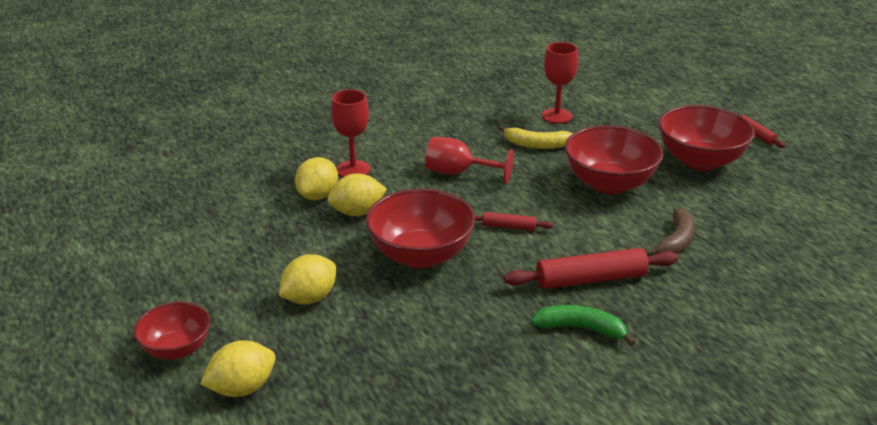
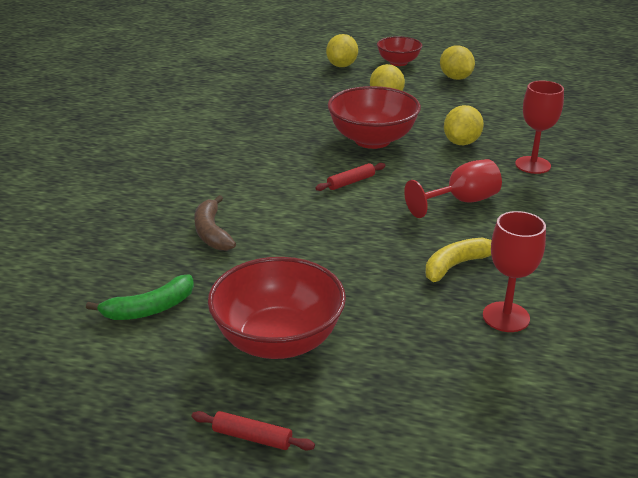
camera: 135 degrees right, 0 degrees up
(318, 196) = (507, 139): yellow lemon -> yellow lemon (455, 78)
(581, 329) = (214, 149): green banana -> green banana (149, 309)
(590, 279) = (244, 177): red rolling pin -> none
(609, 184) = (331, 258): red bowl -> none

